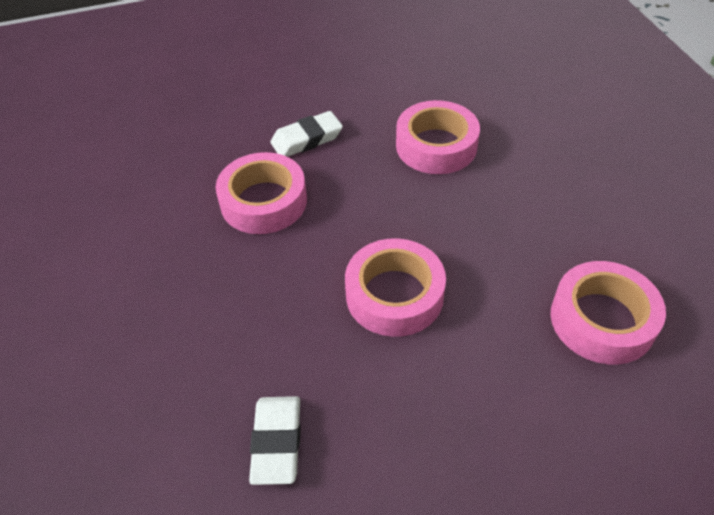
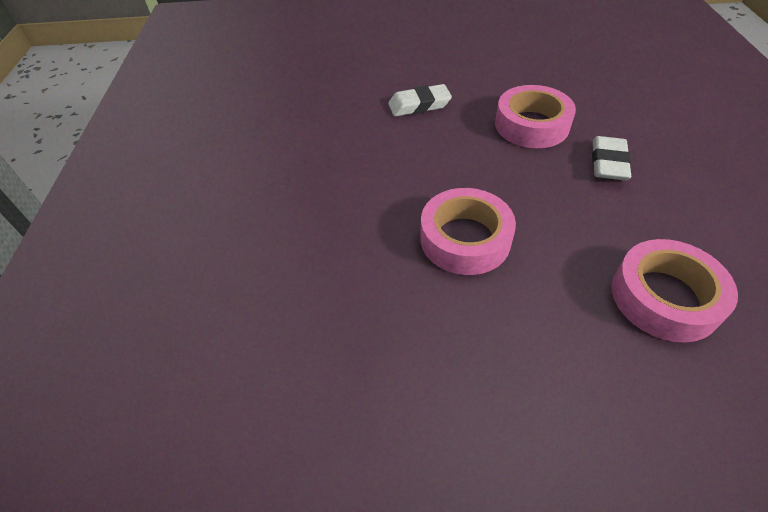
camera: 15 degrees right, 0 degrees up
(263, 201) = (370, 146): pink tape -> none
(277, 442) = (328, 341): white eraser -> white eraser (608, 163)

